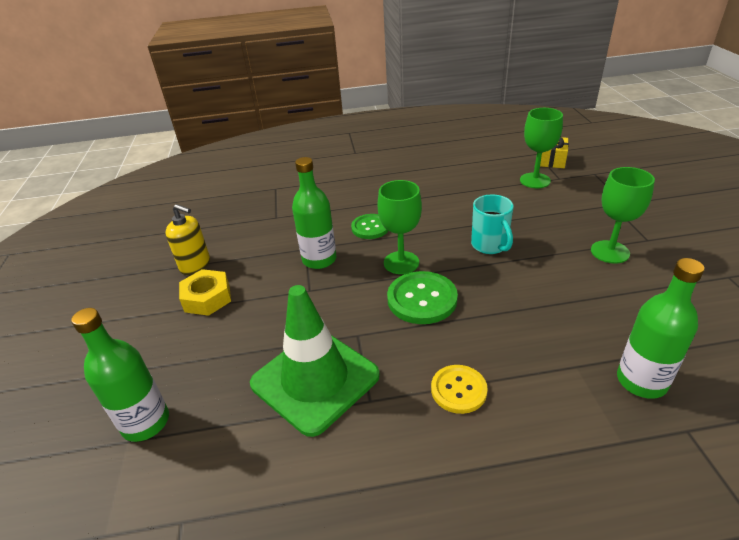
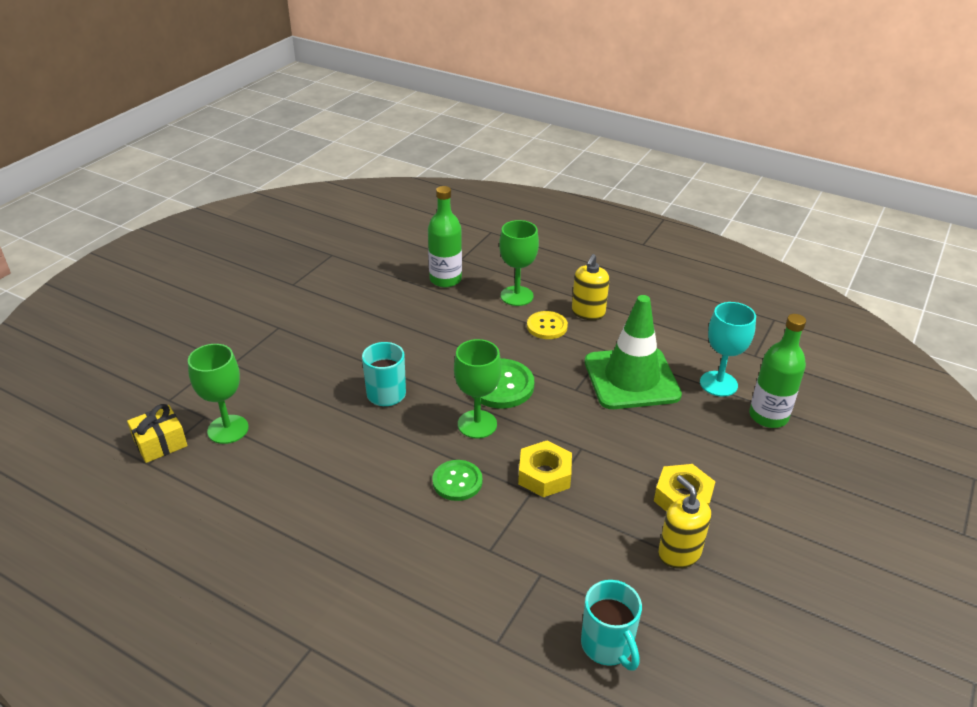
camera: 145 degrees left, 0 degrees up
(216, 434) = (718, 384): none -> turquoise goblet
(217, 211) = (608, 646): none -> turquoise mug
(319, 259) = (544, 475): green bottle -> yellow nut
(439, 446) = (588, 313): none -> yellow soap dispenser
(610, 252) = (320, 335): green goblet -> green goblet (517, 296)

